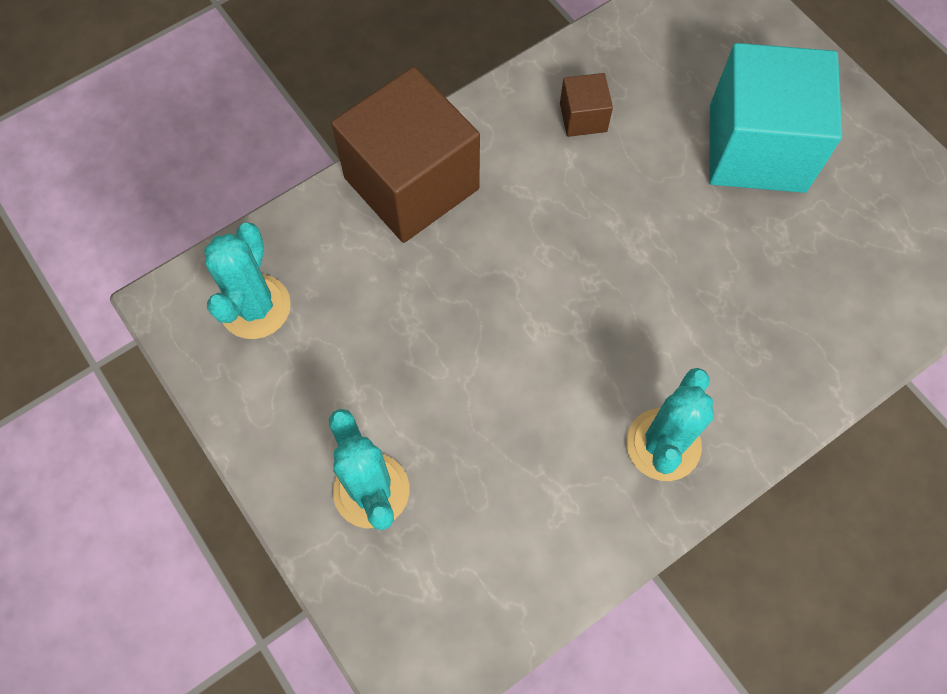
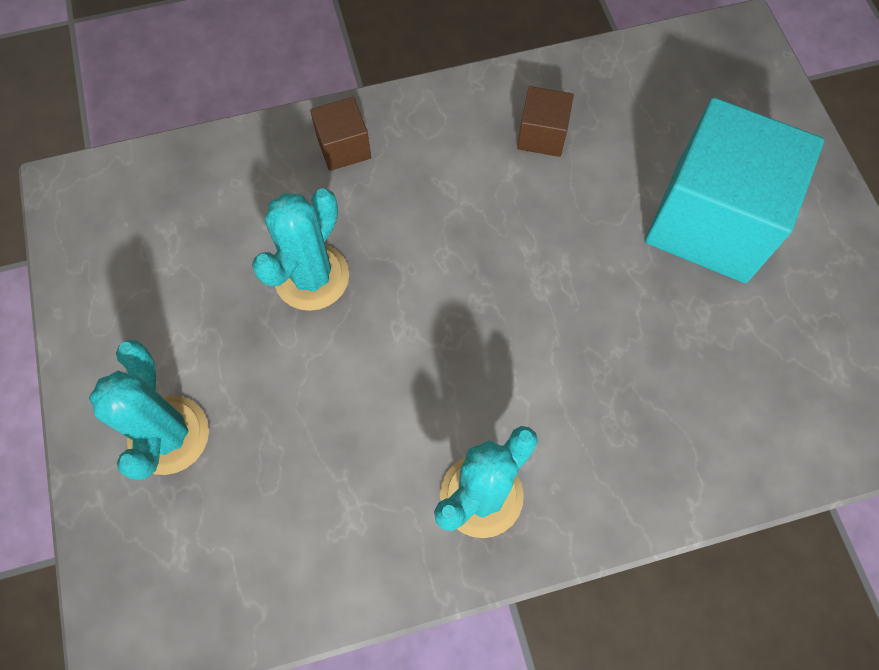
camera: 20 degrees right, 0 degrees up
(255, 307) = (143, 218): turquoise cactus -> turquoise cactus (312, 277)
(411, 183) = (343, 147): brown cube -> brown cube, size x0.43

